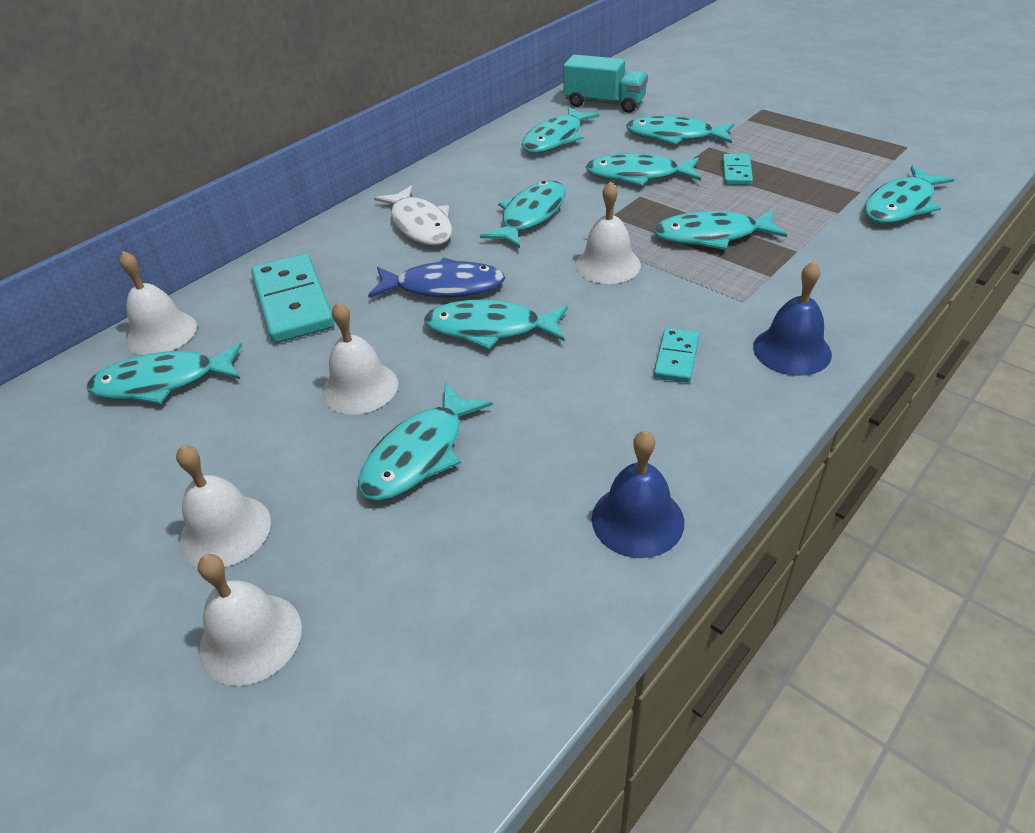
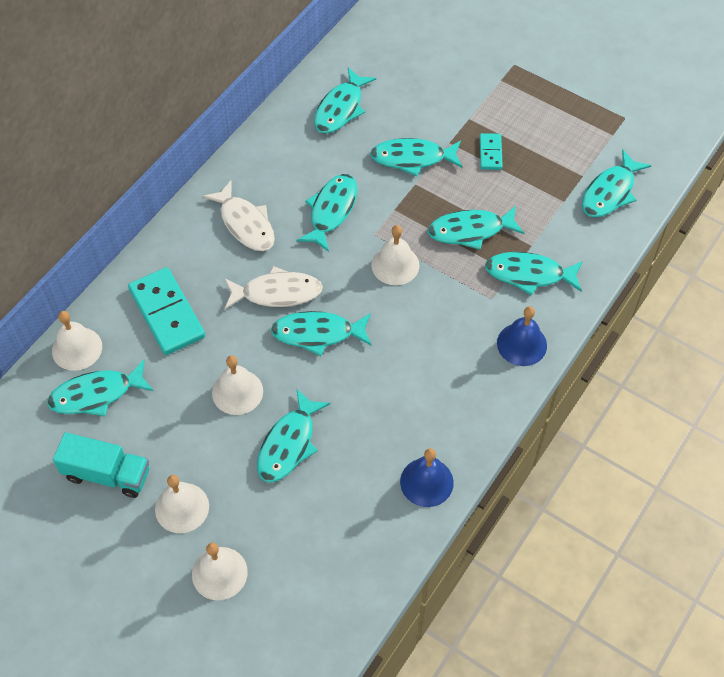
camera: 10 degrees left, 15 degrees up
(444, 287) = (277, 293): blue fish -> white fish
(604, 103) = (379, 55): turquoise truck -> turquoise truck (107, 474)
(674, 136) = (440, 105): turquoise fish -> turquoise fish (529, 274)
(676, 358) = (446, 354): turquoise domino -> none

